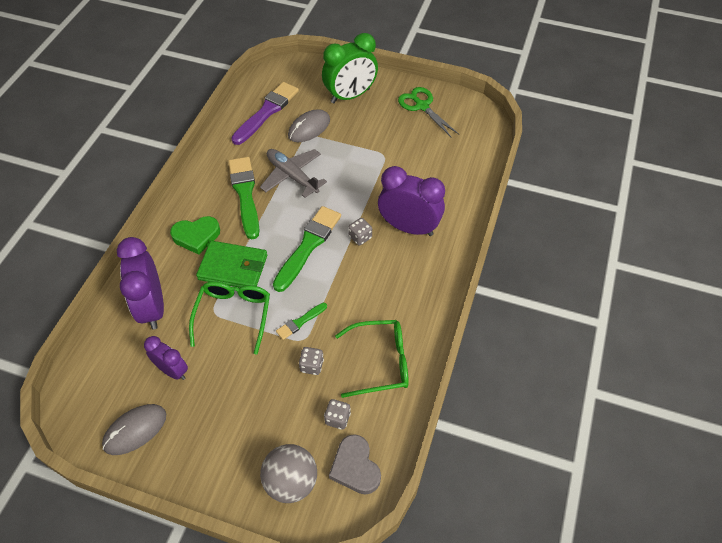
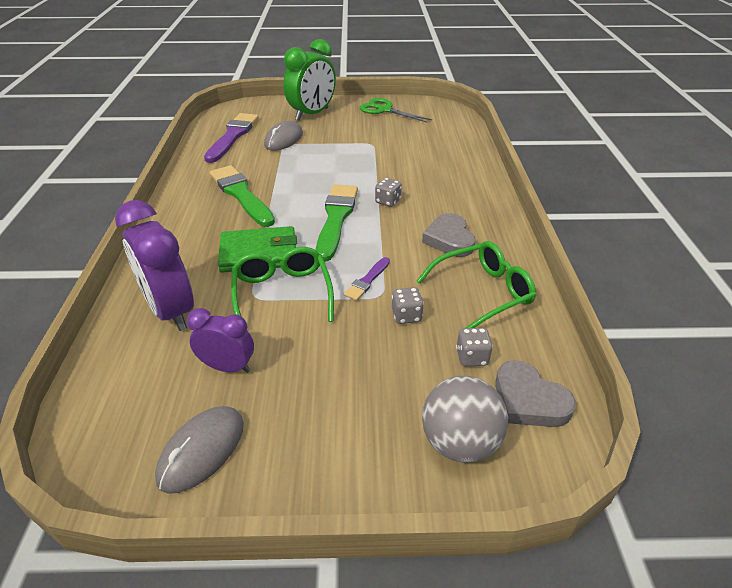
camera: 20 degrees left, 15 degrees down
(196, 236) = (200, 237): green heart -> none
(292, 176) = (286, 173): grey plane -> none
(300, 322) = (367, 281): green brush -> purple brush
(387, 297) = (449, 239): none -> grey heart
(408, 227) = (432, 185): purple clock -> none

